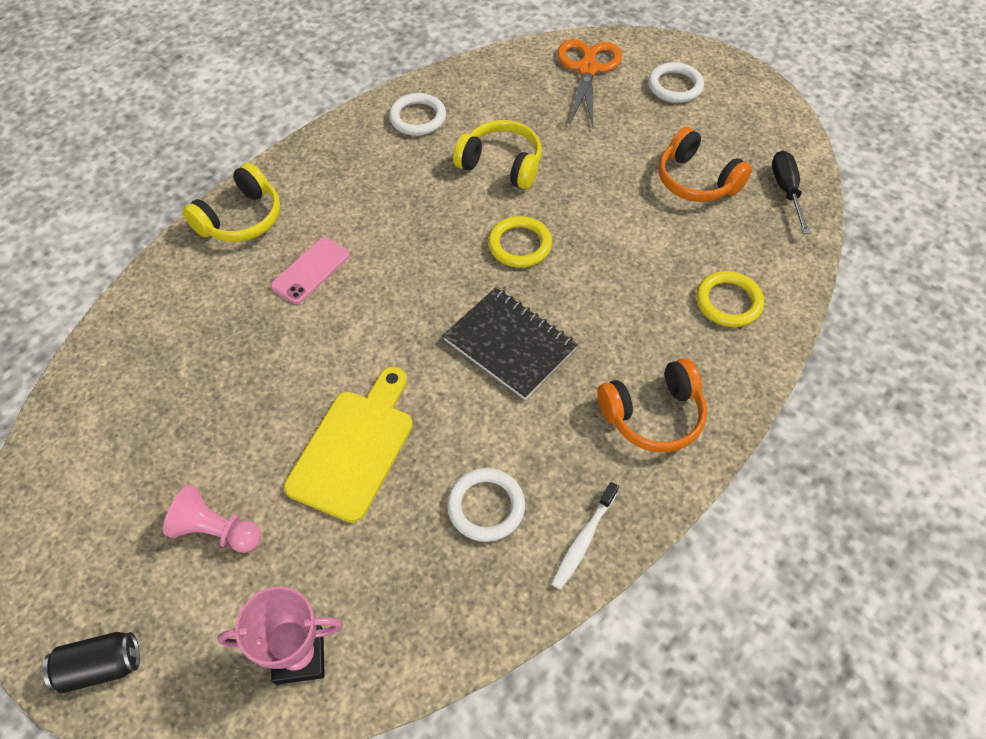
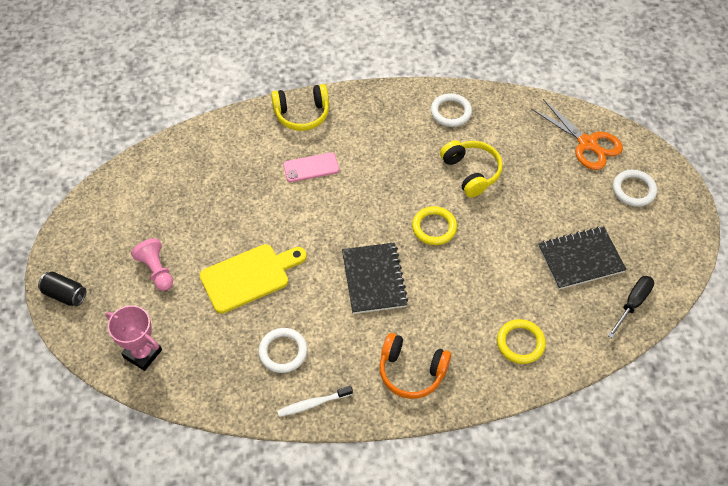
camera: 40 degrees right, 0 degrees up
(587, 69) = (587, 143): orange scissors -> orange scissors turned 90 degrees clockwise
(696, 180) = (580, 259): orange headphones -> black notebook

